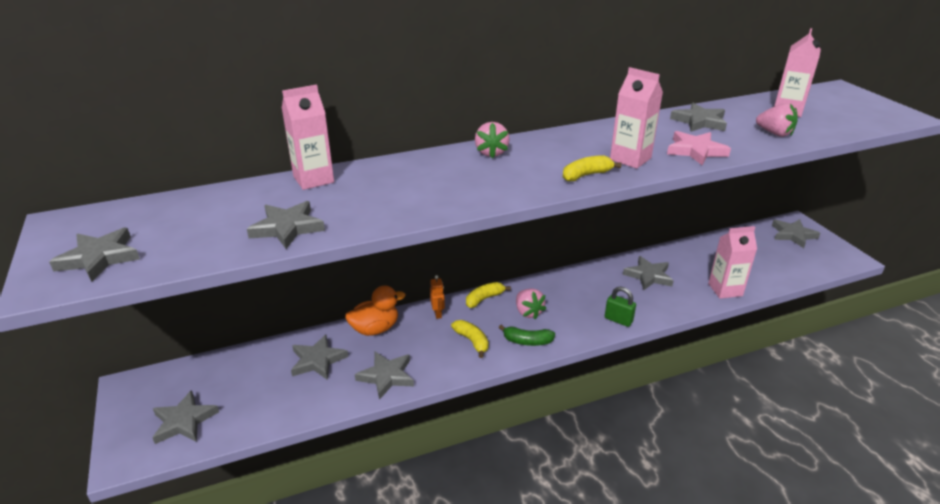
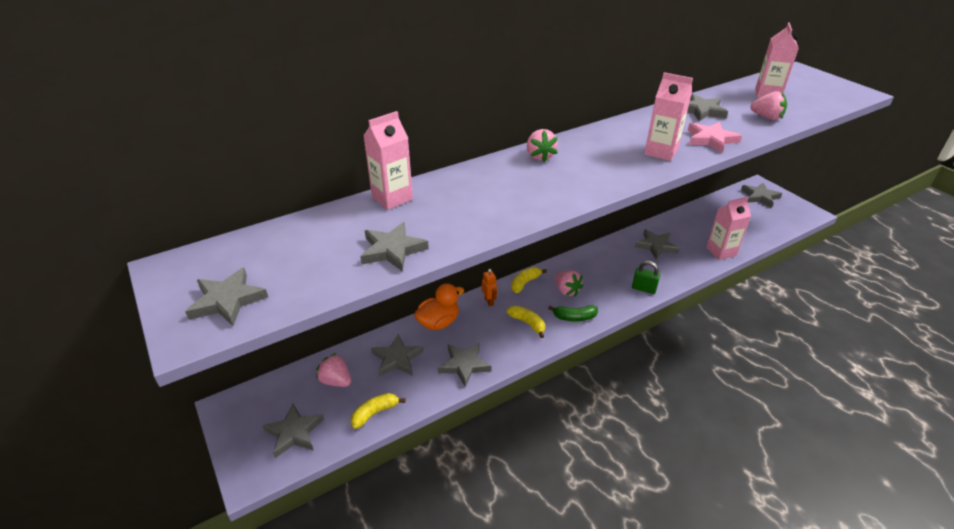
camera: 10 degrees left, 5 degrees up
(246, 375) = (336, 381): none -> pink strawberry
(586, 175) = (631, 171): yellow banana -> yellow banana (375, 413)

